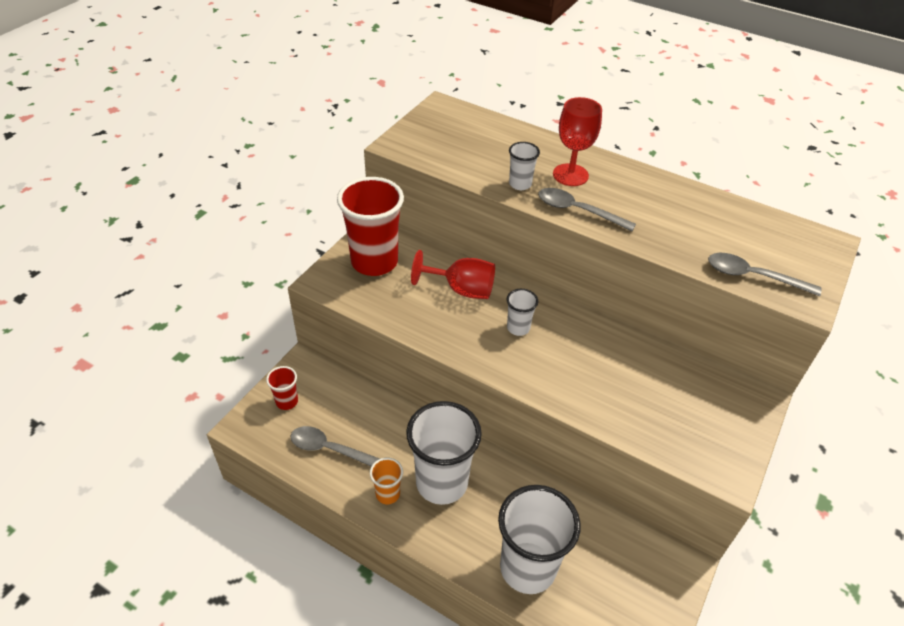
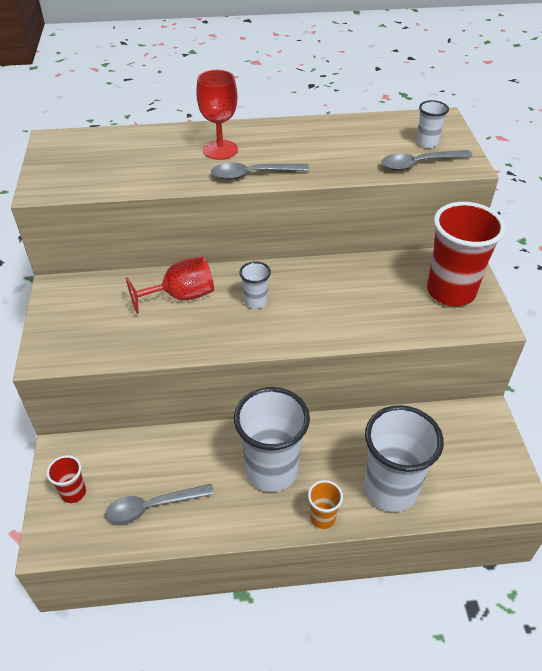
camera: 35 degrees left, 0 degrees up
(374, 262) = (80, 313): red cup -> red cup (450, 291)
(387, 494) = (235, 509): orange cup -> orange cup (322, 518)
(520, 184) = (186, 174): white cup -> white cup (427, 143)

